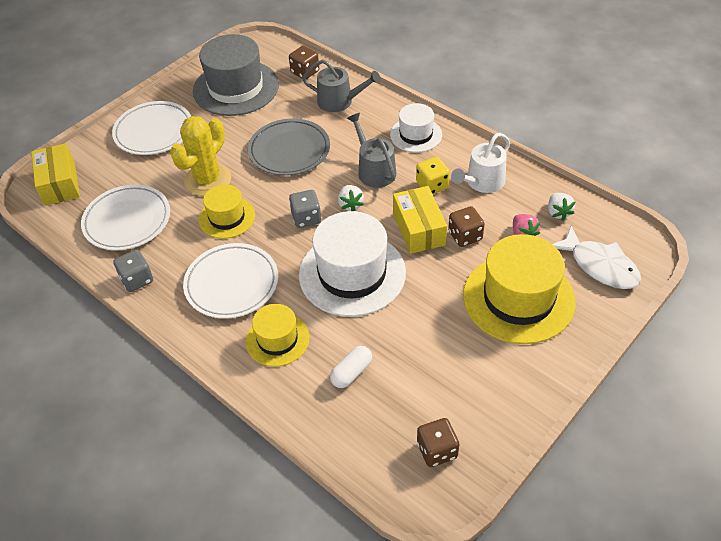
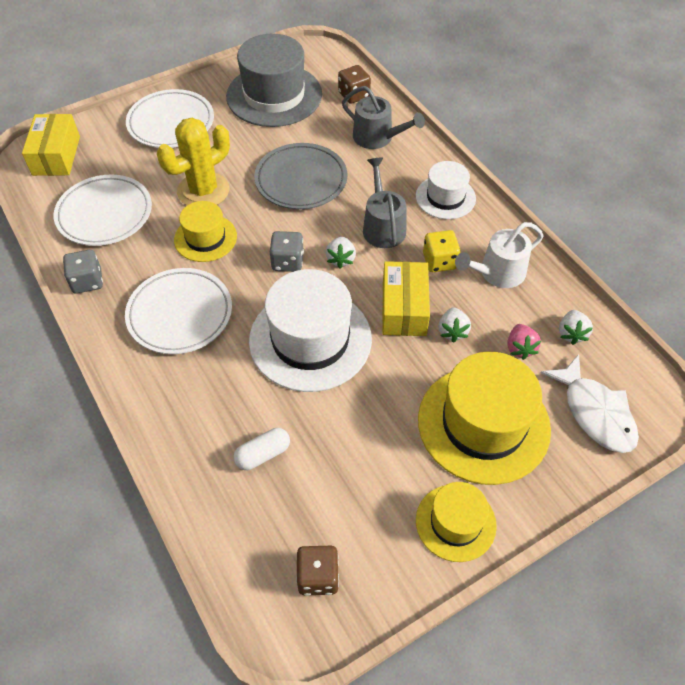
camera: 15 degrees right, 5 degrees up
(277, 339) = (201, 391): yellow hat -> yellow hat (455, 522)
(465, 236) = (452, 331): brown dice -> white strawberry

